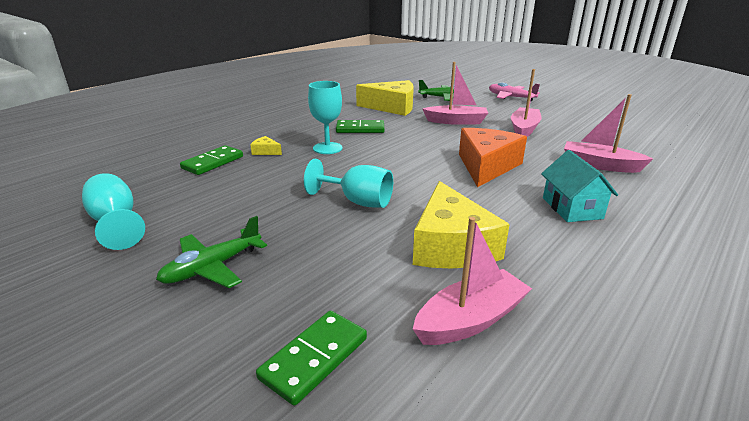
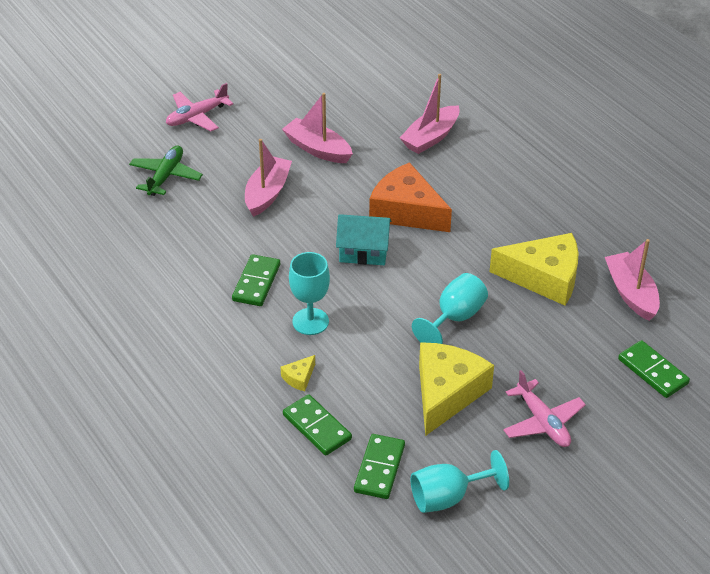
camera: 75 degrees left, 15 degrees up
(162, 189) = (379, 468): none -> green domino
(212, 267) = (543, 422): green plane -> pink plane
(392, 107) = (182, 236): yellow cheese -> yellow cheese (446, 393)
(572, 208) = (505, 190): turquoise house -> turquoise house (363, 252)

